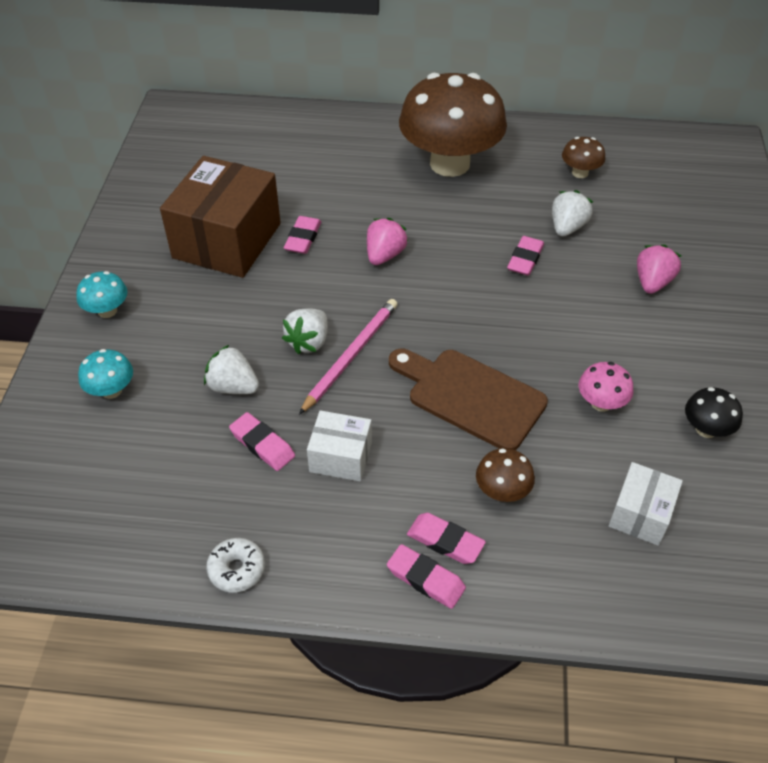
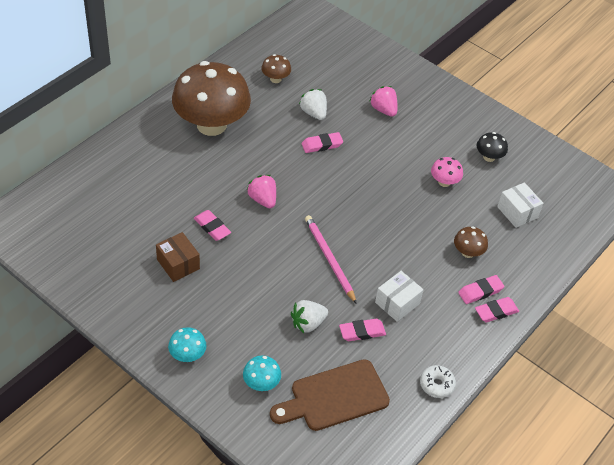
camera: 60 degrees left, 0 degrees up
(227, 240) = (178, 264): brown box -> brown box, size x0.50
(309, 342) = (302, 271): white strawberry -> none
(470, 396) = (399, 227): brown cutting board -> brown cutting board (334, 397)
(525, 259) = (322, 145): pink eraser -> pink eraser turned 75 degrees counterclockwise

